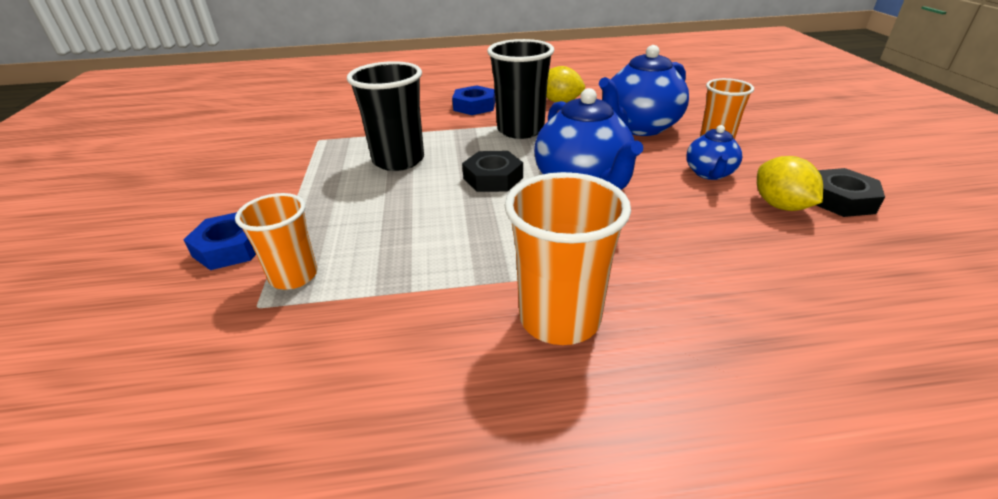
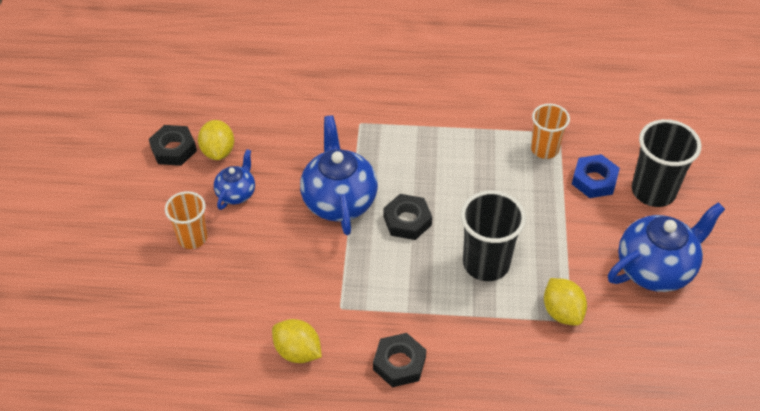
camera: 170 degrees left, 15 degrees up
(325, 142) = (562, 312): none -> yellow lemon
(474, 106) = (399, 363): blue nut -> black nut
(520, 130) = (362, 294): black cup -> black cup (653, 191)
(559, 318) = (398, 99): orange cup -> none
(639, 127) = (245, 274): blue teapot -> blue teapot (655, 268)

